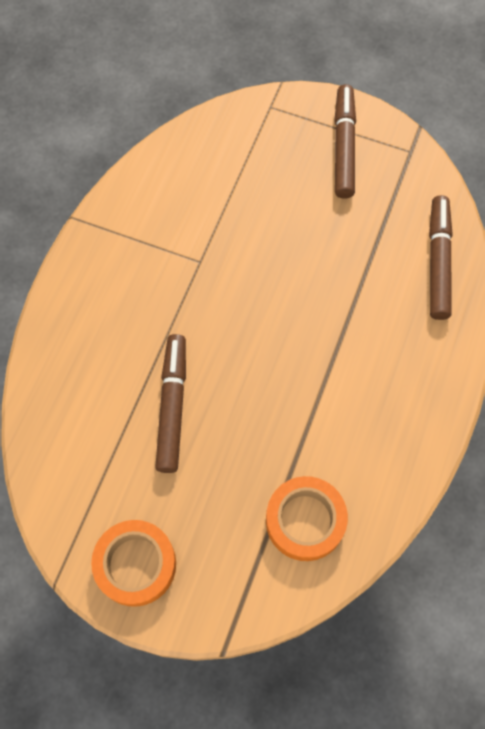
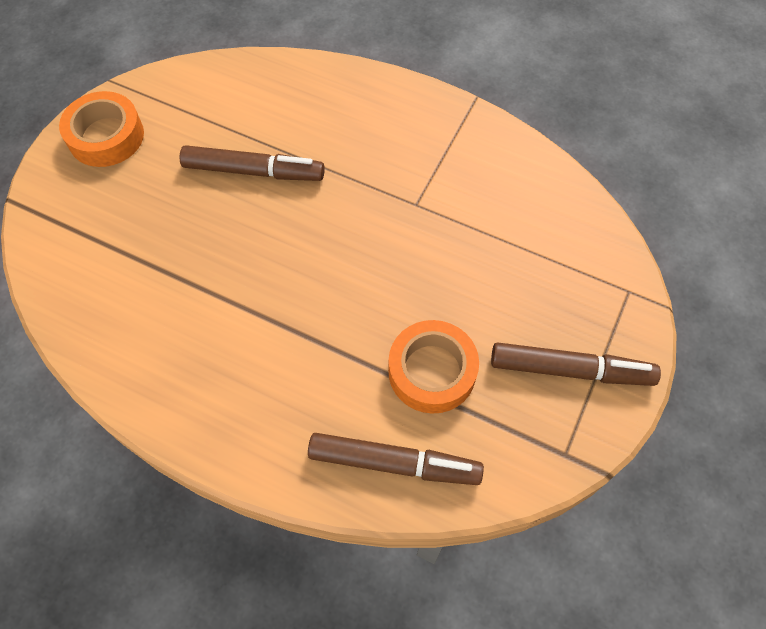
camera: 95 degrees right, 5 degrees down
(305, 521) = (106, 277): orange tape -> orange tape (432, 371)

